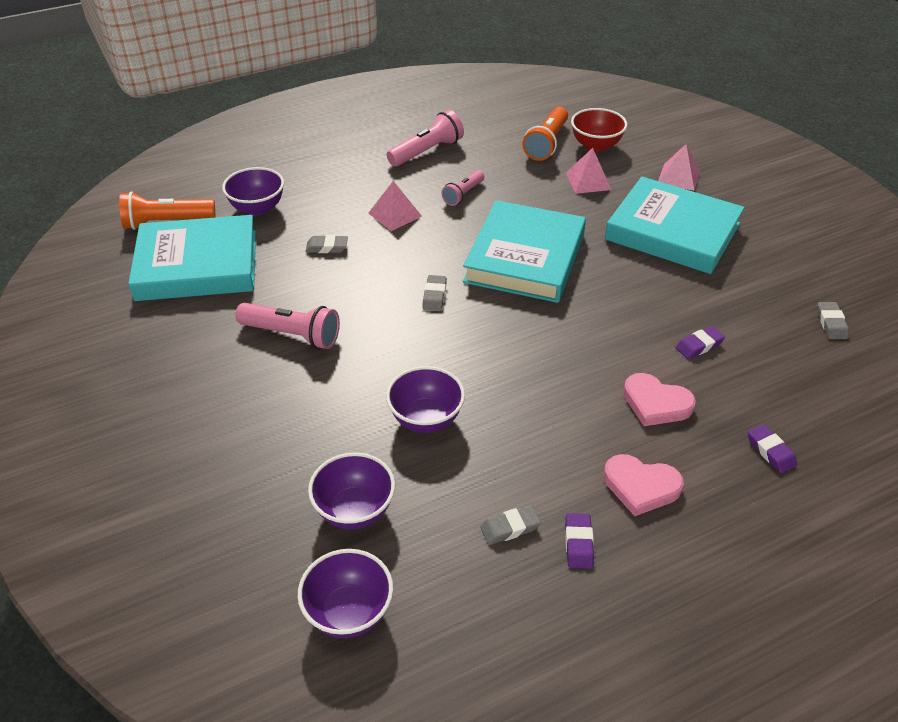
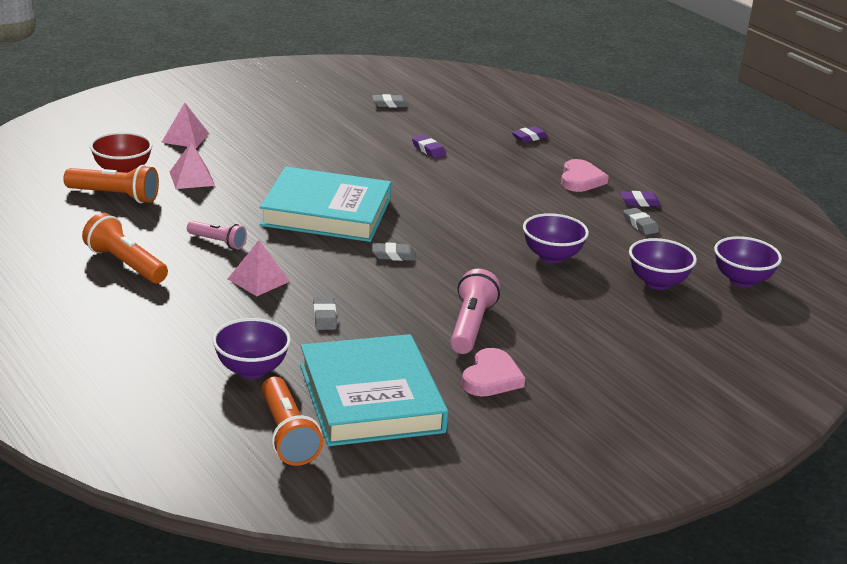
camera: 100 degrees left, 15 degrees down
(427, 151) = (125, 264): pink flashlight -> orange flashlight
(656, 403) = (498, 169): pink heart -> pink heart (491, 378)
(672, 231) = (277, 147): turquoise book -> none

